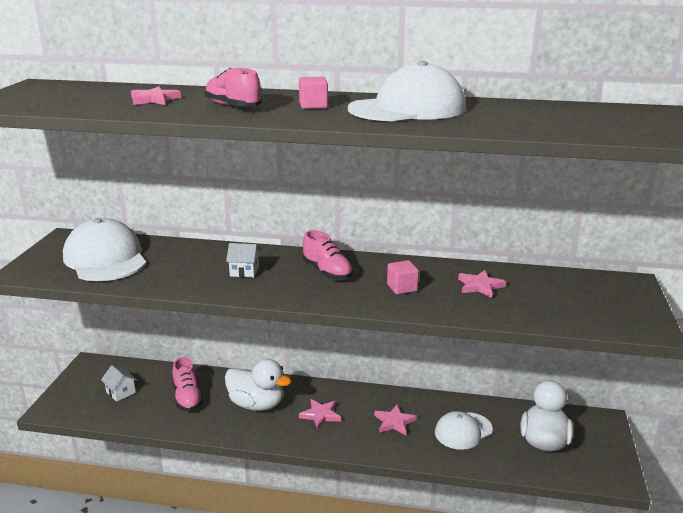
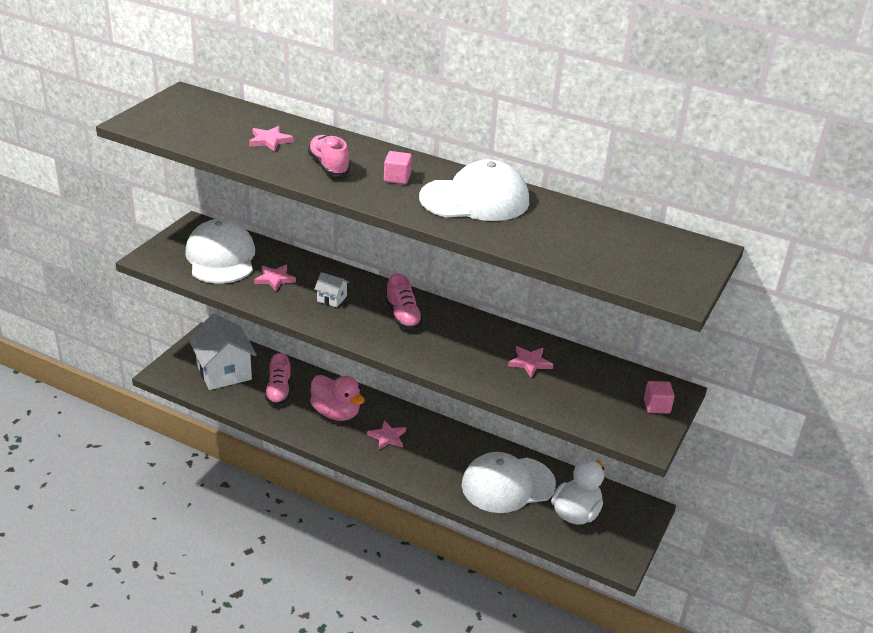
camera: 15 degrees right, 10 degrees up
(121, 392) = (224, 372): white house -> white house, size x2.24
(257, 404) = (336, 413): white duck -> pink duck
(394, 422) = (450, 460): pink star -> pink star (274, 279)
(402, 288) = (458, 348): pink cube -> pink cube (656, 406)
(463, 431) = (507, 485): white cap -> white cap, size x1.64

